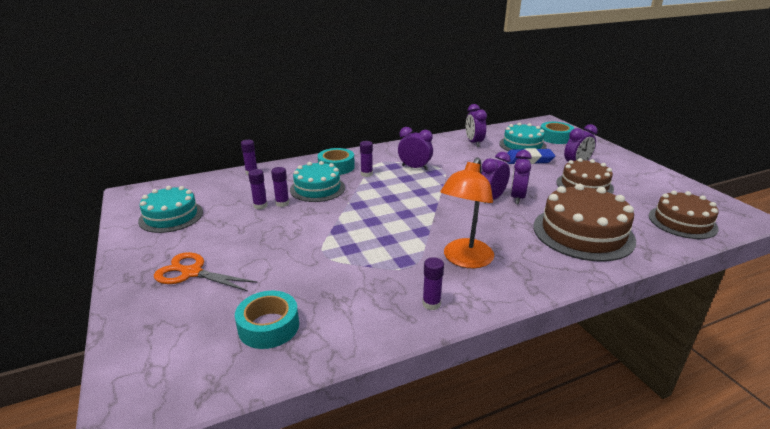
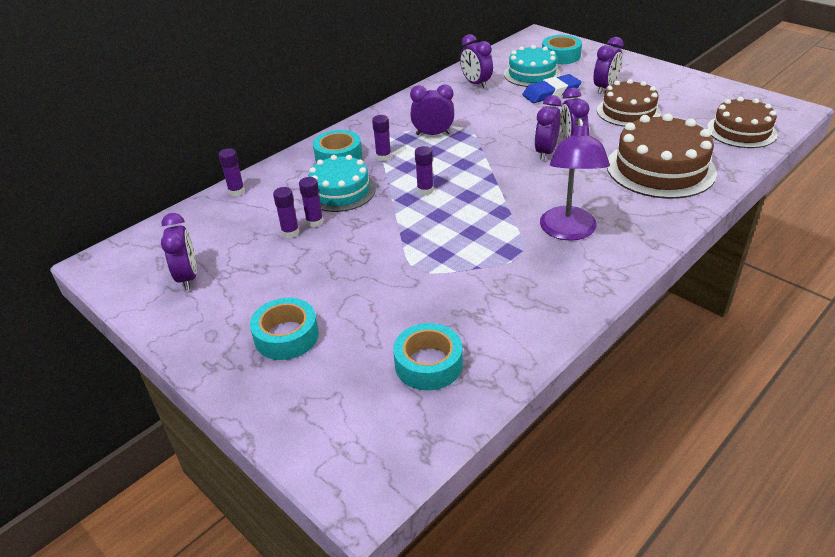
camera: 20 degrees left, 10 degrees up
(171, 216) = (188, 277): turquoise cake -> purple clock
(192, 273) = (286, 336): orange scissors -> turquoise tape
(431, 304) = (570, 288): purple glue stick -> purple glue stick (425, 190)
(464, 260) = (568, 232): orange lamp -> purple lamp

